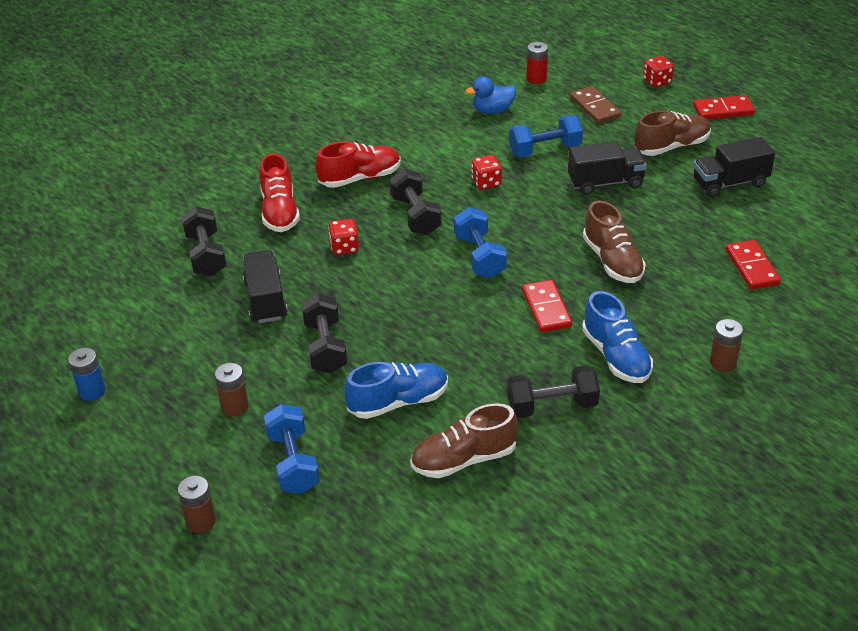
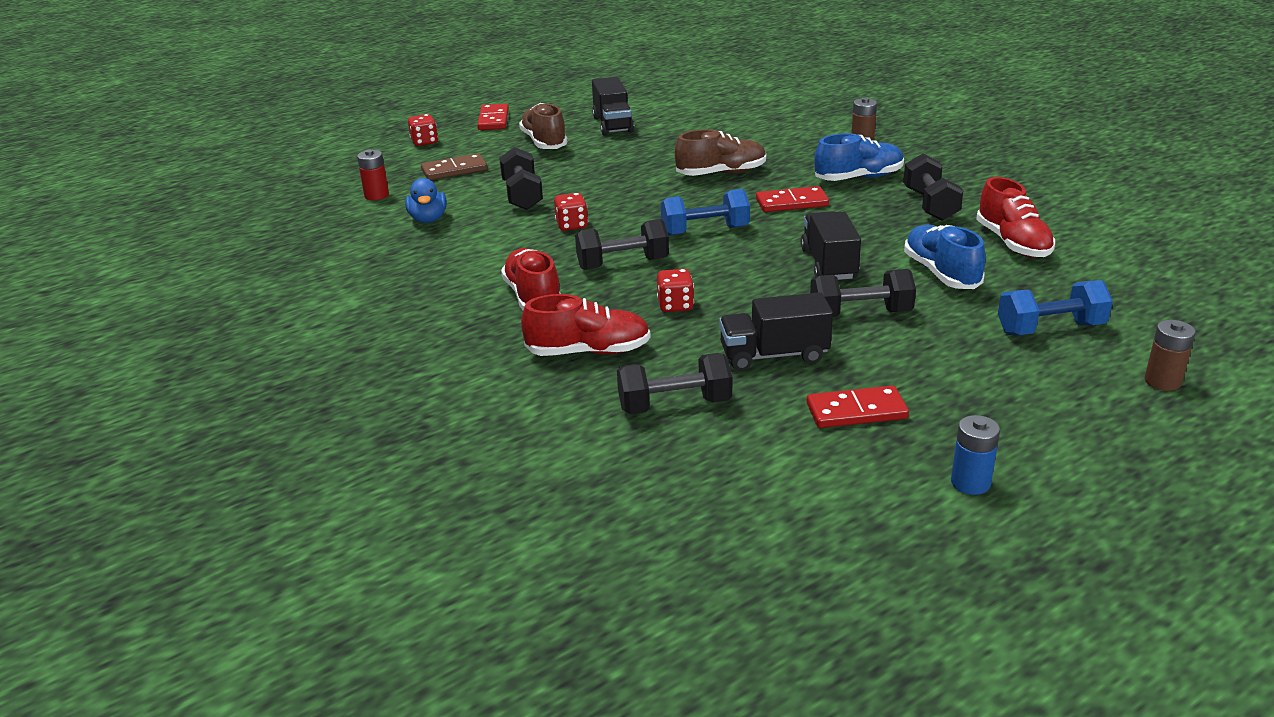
camera: 85 degrees left, 10 degrees down
(235, 407) = (972, 368): brown battery -> none
(463, 459) = (1013, 243): brown shoe -> red shoe
(545, 150) = (522, 195): blue dumbbell -> black dumbbell
(605, 182) = (593, 171): black truck -> black truck (829, 264)
(752, 267) = (736, 125): red domino -> red domino (856, 411)

